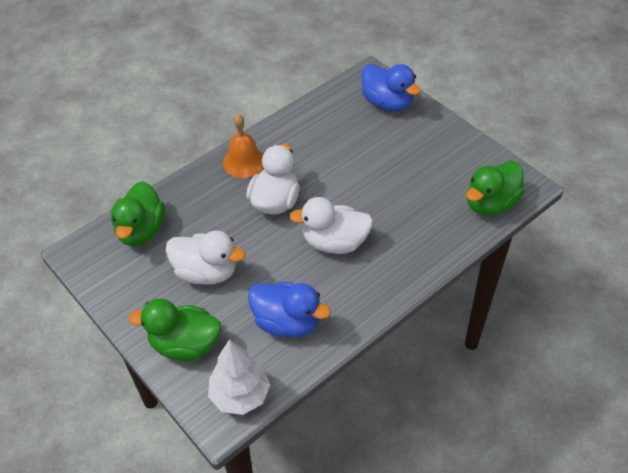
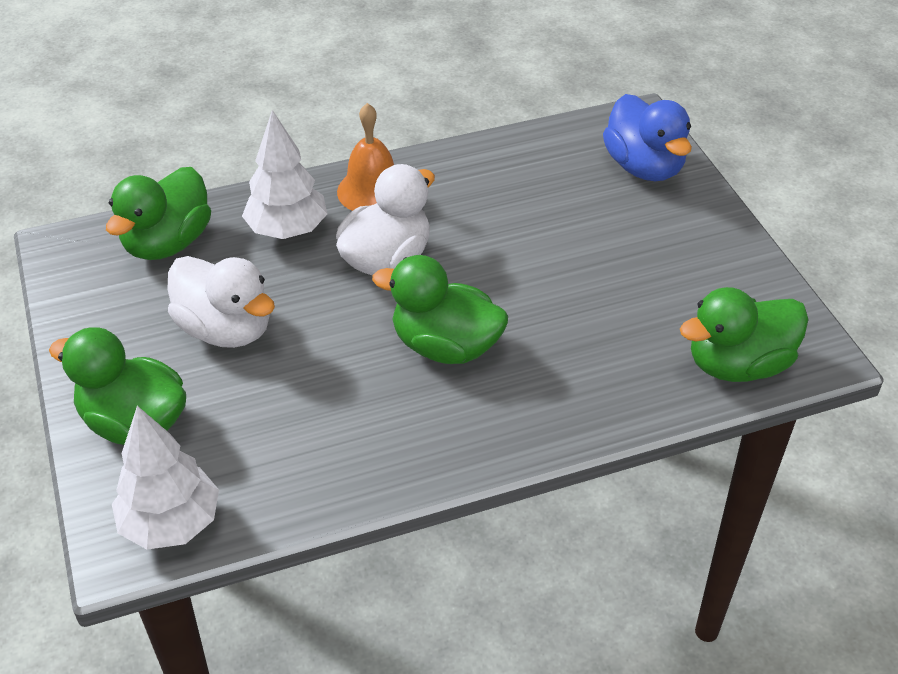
camera: 20 degrees right, 5 degrees down
(208, 201) = (287, 230): none -> white tree
(287, 322) = (304, 441): blue duck -> none
(335, 242) = (445, 346): white duck -> green duck

